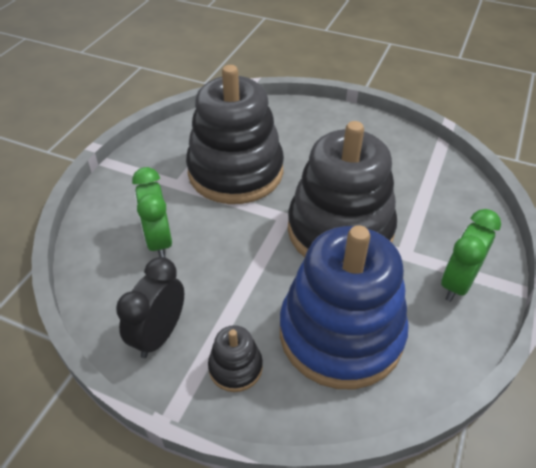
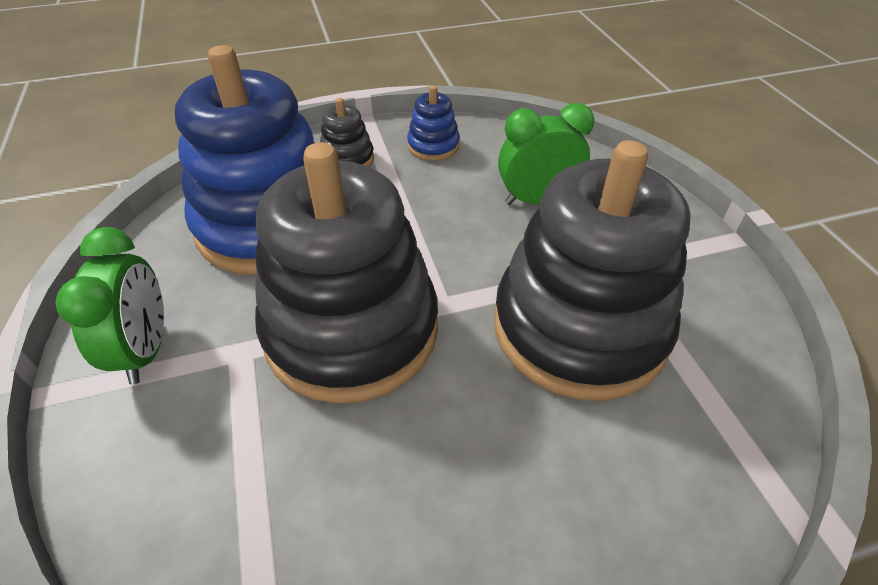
camera: 140 degrees right, 0 degrees up
(159, 241) = (537, 200): green clock -> green clock turned 45 degrees counterclockwise
(159, 335) = (433, 146): black clock -> blue stacking toy

